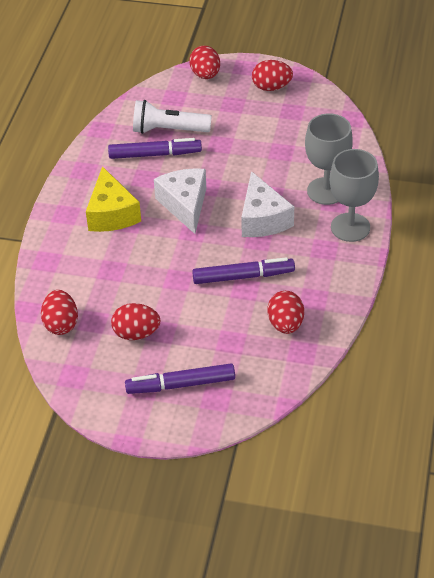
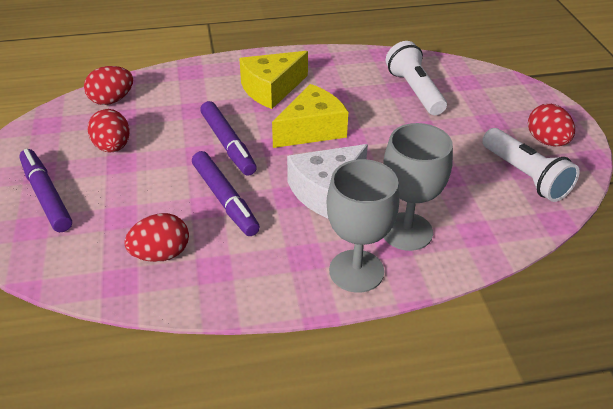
camera: 65 degrees right, 5 degrees down
(154, 154) = (372, 92): purple marker -> purple marker (228, 144)
(185, 205) = (312, 130): white cheese -> yellow cheese
(205, 75) = (519, 92): red egg -> none
(302, 113) = (525, 176): none -> white flashlight

